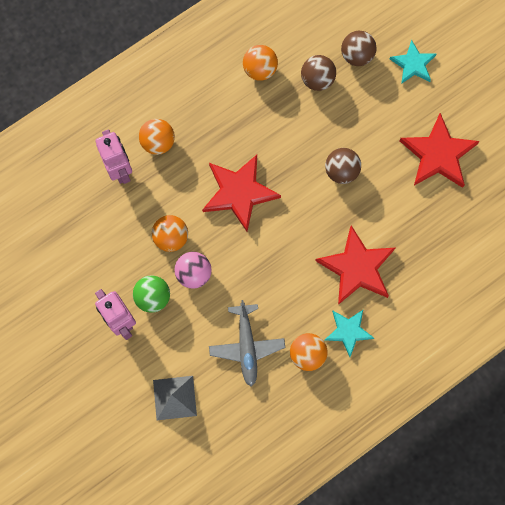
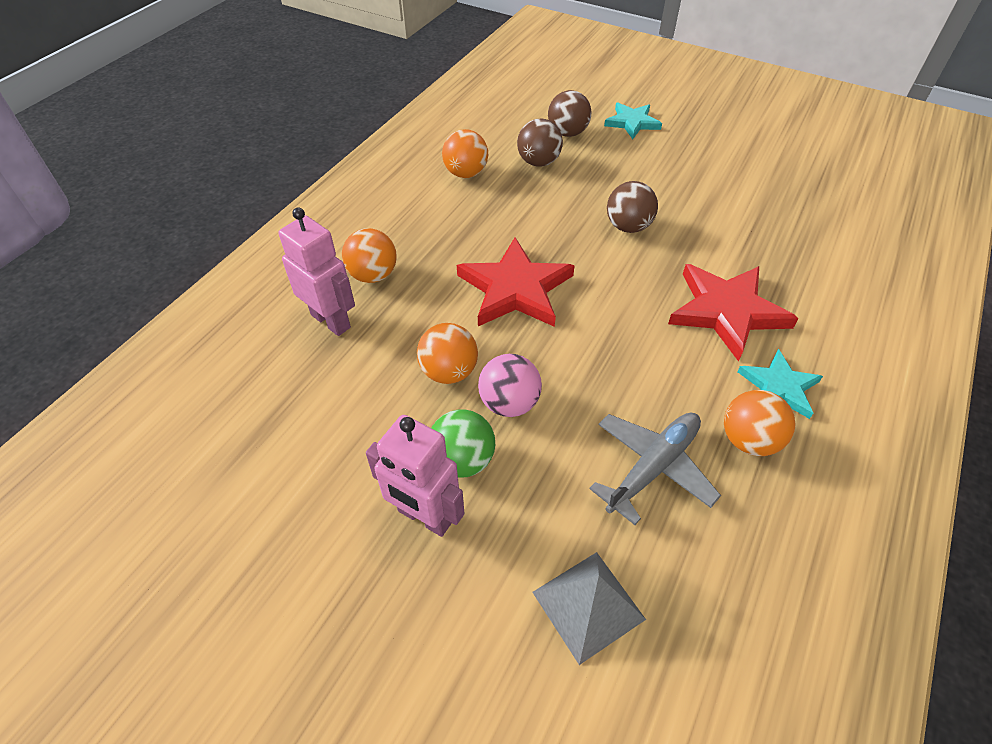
camera: 25 degrees left, 25 degrees down
(246, 346) = (652, 468): grey plane -> grey plane turned 105 degrees counterclockwise
(438, 154) = (723, 179): red star -> none

